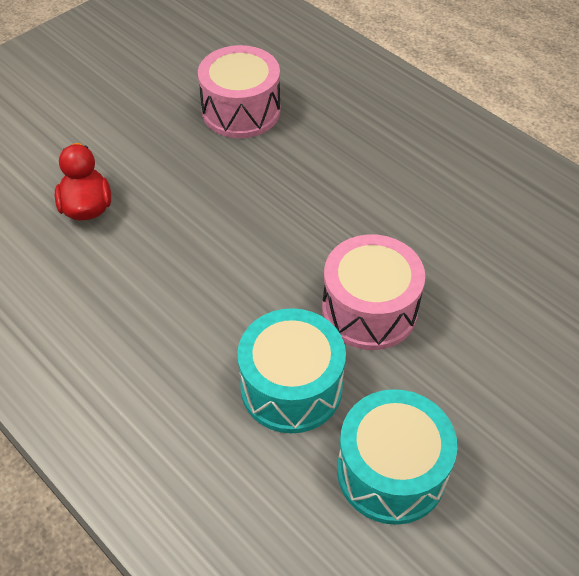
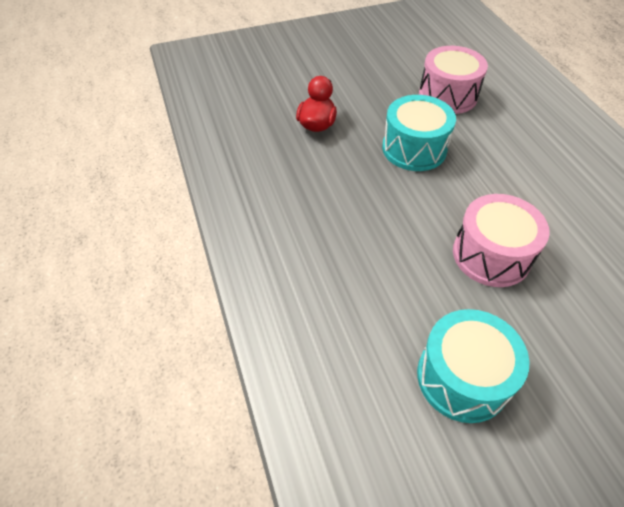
camera: 25 degrees right, 0 degrees up
(291, 387) = (408, 287): turquoise drum -> turquoise drum (414, 148)

